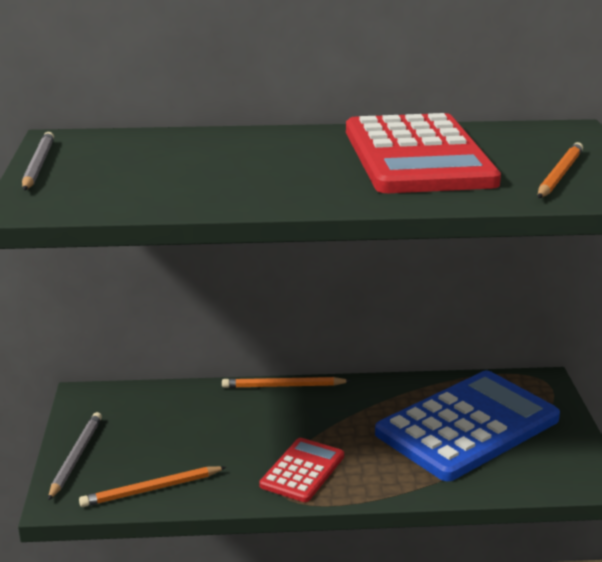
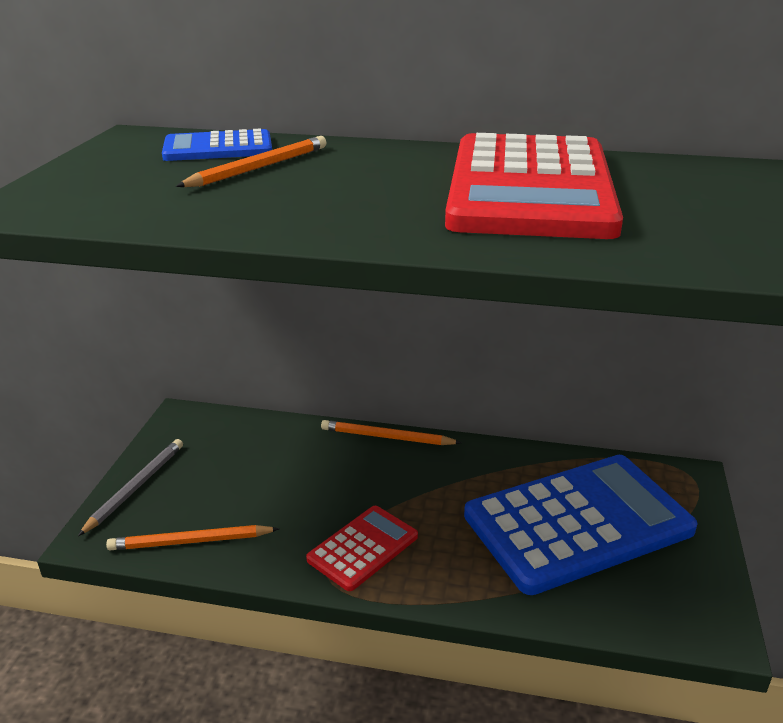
camera: 15 degrees right, 5 degrees up
(38, 165) = (81, 161): grey pencil -> none
(145, 144) = (218, 148): none -> blue calculator
(559, 175) = (715, 229): orange pencil -> orange pencil (259, 168)

